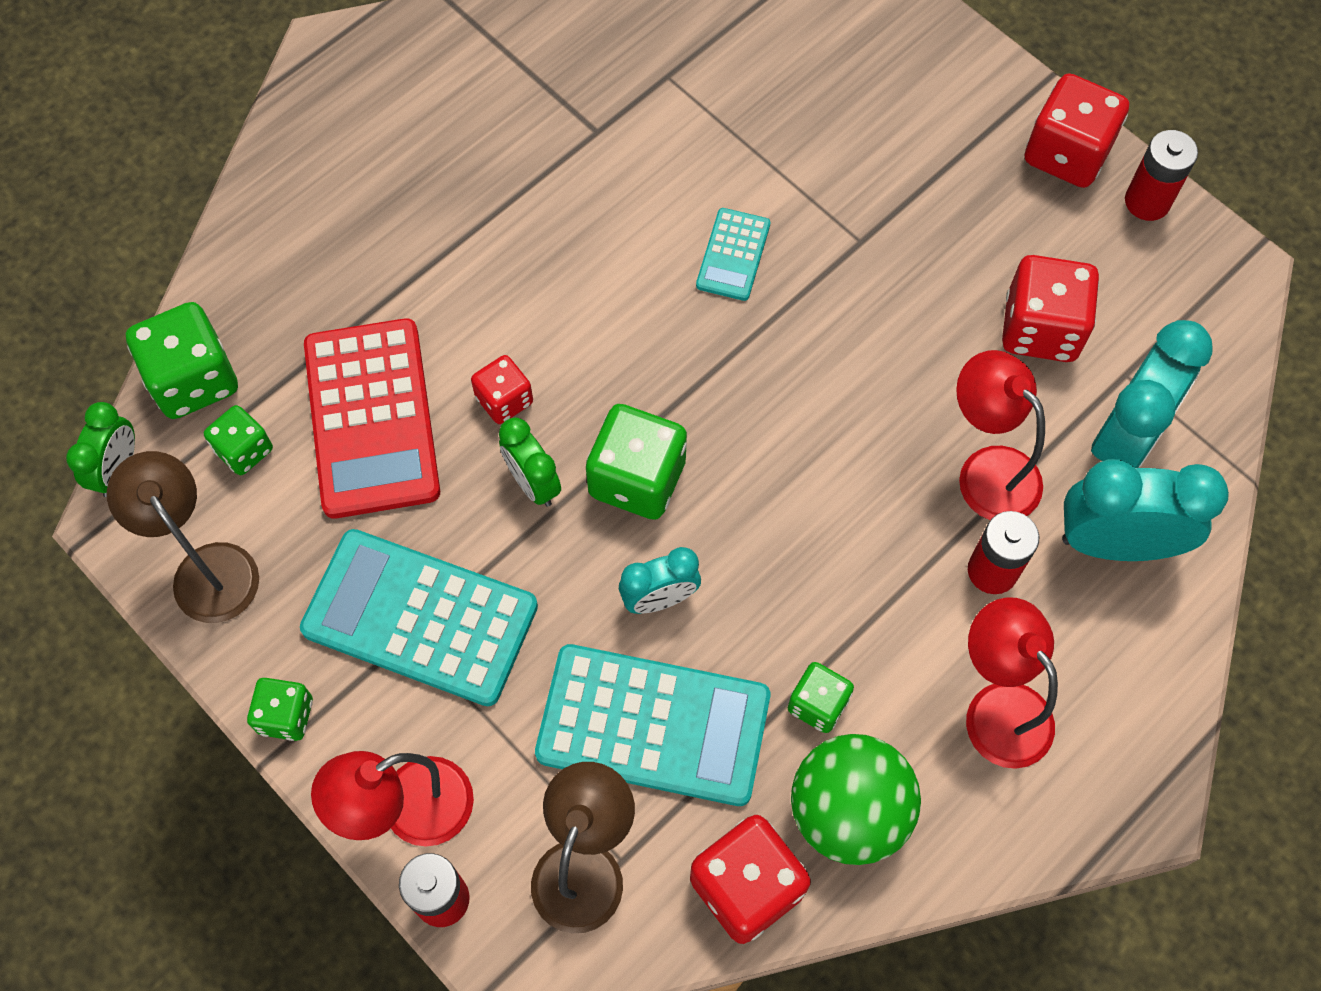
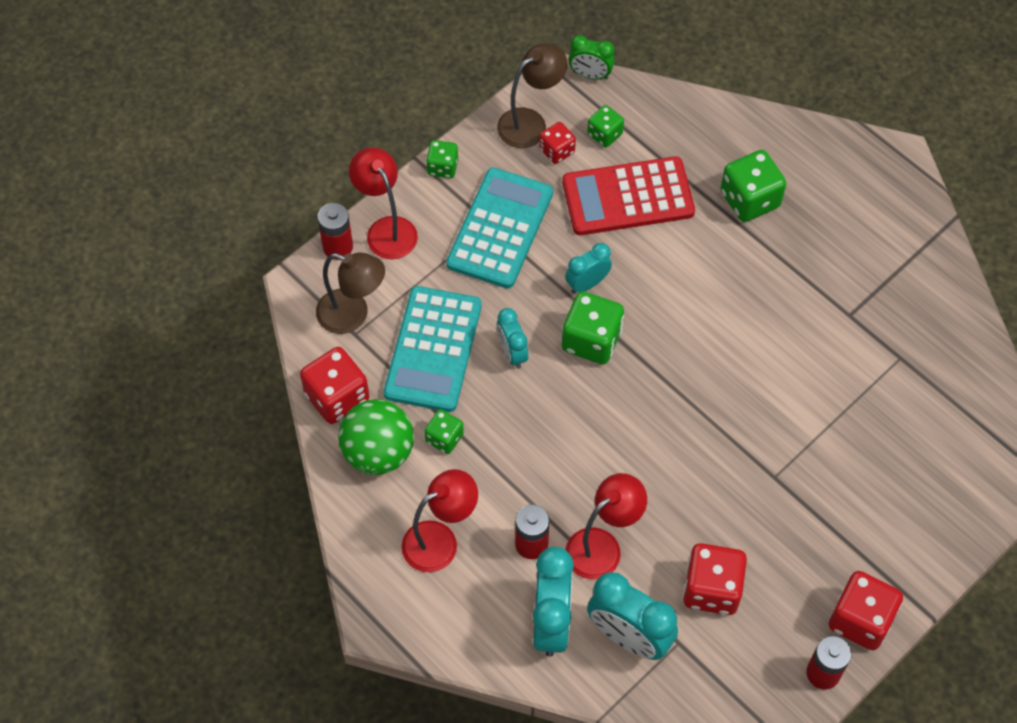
camera: 90 degrees right, 5 degrees down
(193, 379) = (650, 105): green dice -> green dice (749, 199)
(504, 400) = (643, 267): red dice -> red dice (557, 151)
(533, 483) = (587, 284): green clock -> turquoise clock
(733, 255) = (757, 397): turquoise calculator -> none

